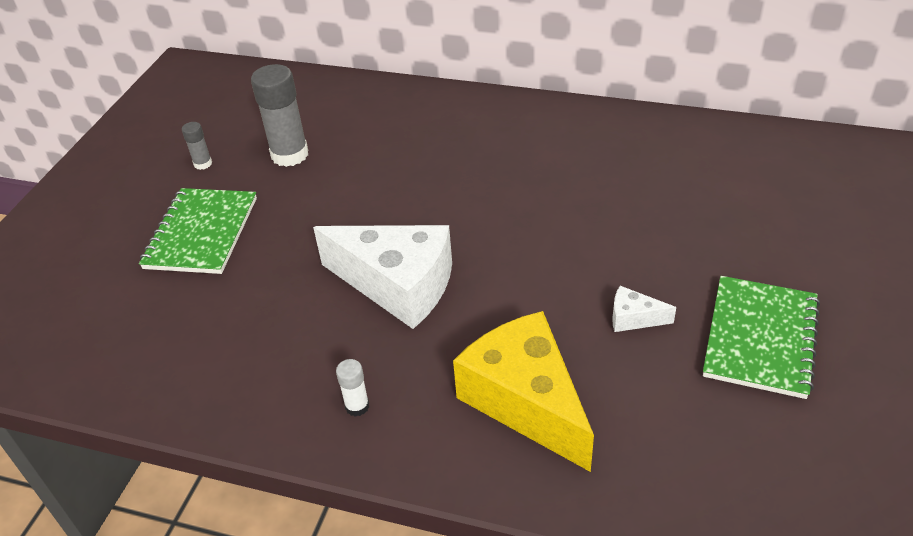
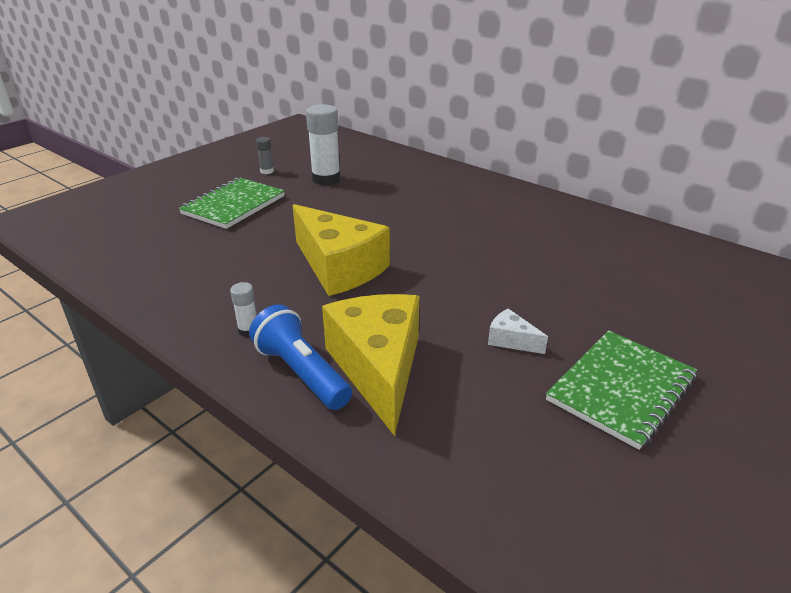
camera: 20 degrees right, 10 degrees down
(290, 155) = (326, 179): grey glue stick -> white glue stick
(398, 285) = (339, 267): white cheese -> yellow cheese
(452, 437) = (301, 373): none -> blue flashlight

